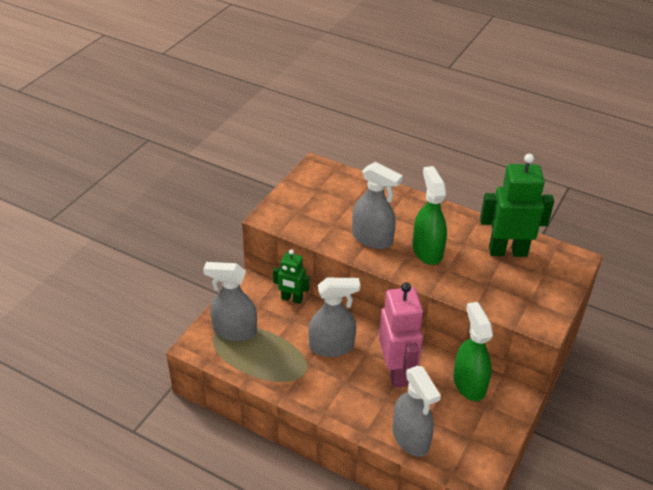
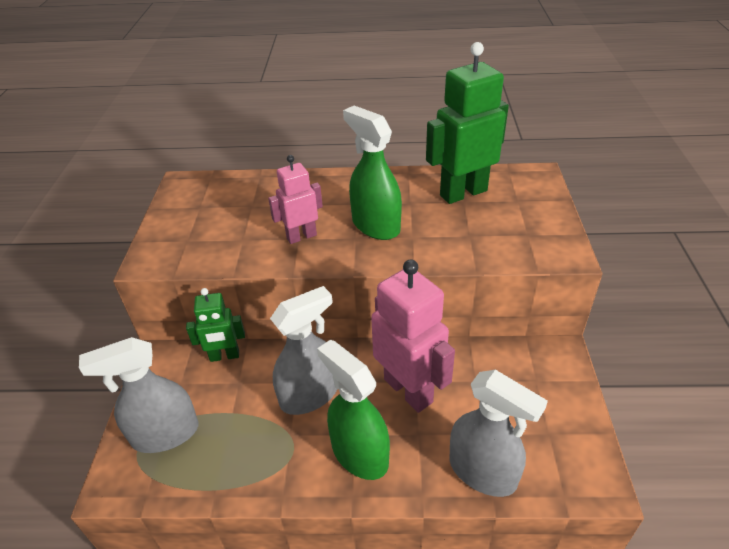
camera: 25 degrees left, 0 degrees up
(372, 239) = (301, 236): grey spray bottle -> pink robot
(469, 383) = (499, 364): green spray bottle -> green spray bottle (359, 453)

